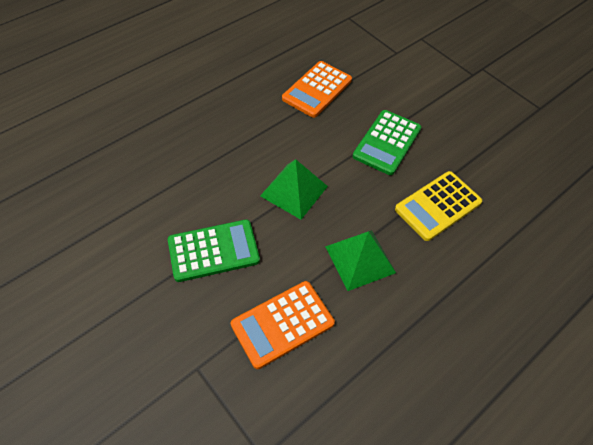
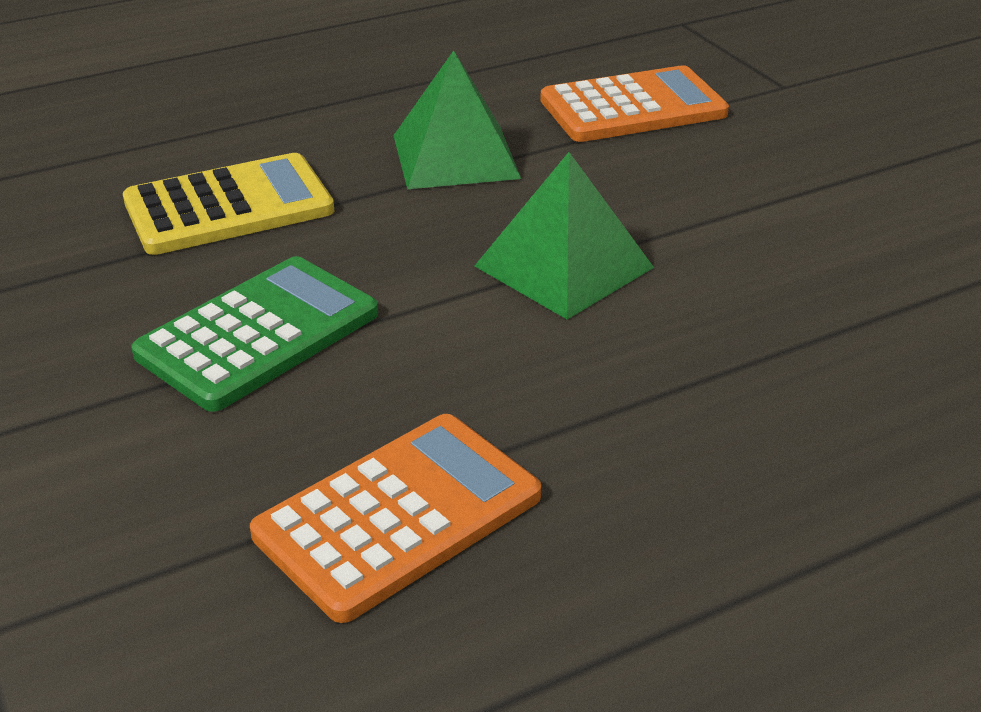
camera: 165 degrees left, 20 degrees down
(213, 251) = (766, 196): green calculator -> none

